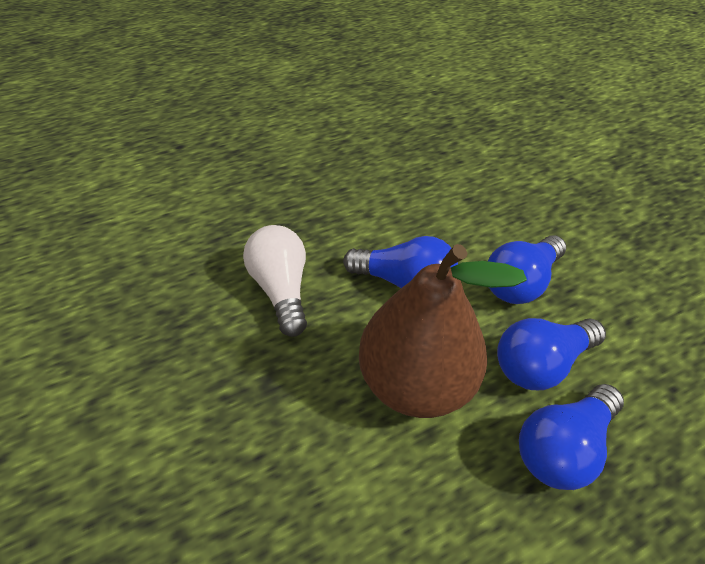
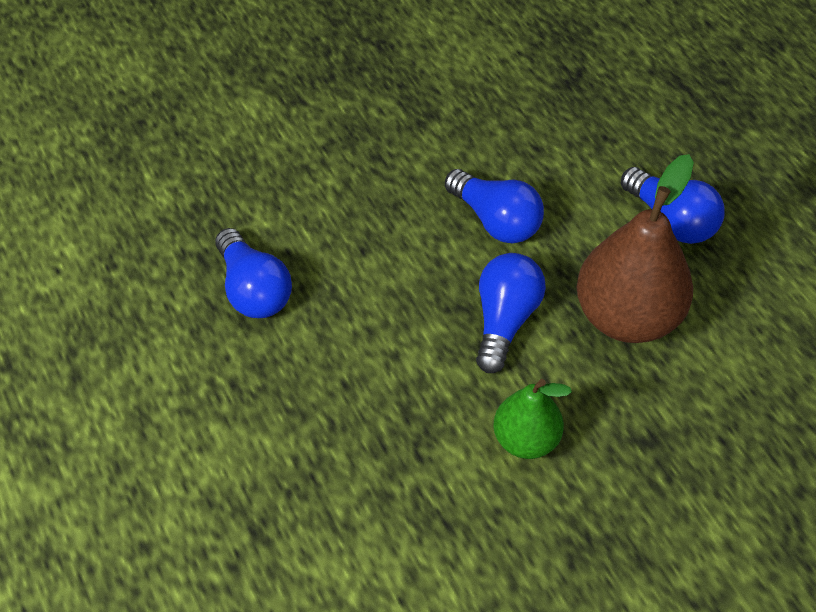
camera: 90 degrees left, 5 degrees up
(281, 289) = (526, 439): white light bulb -> green pear
(540, 363) = (593, 220): blue light bulb -> blue light bulb (253, 290)

